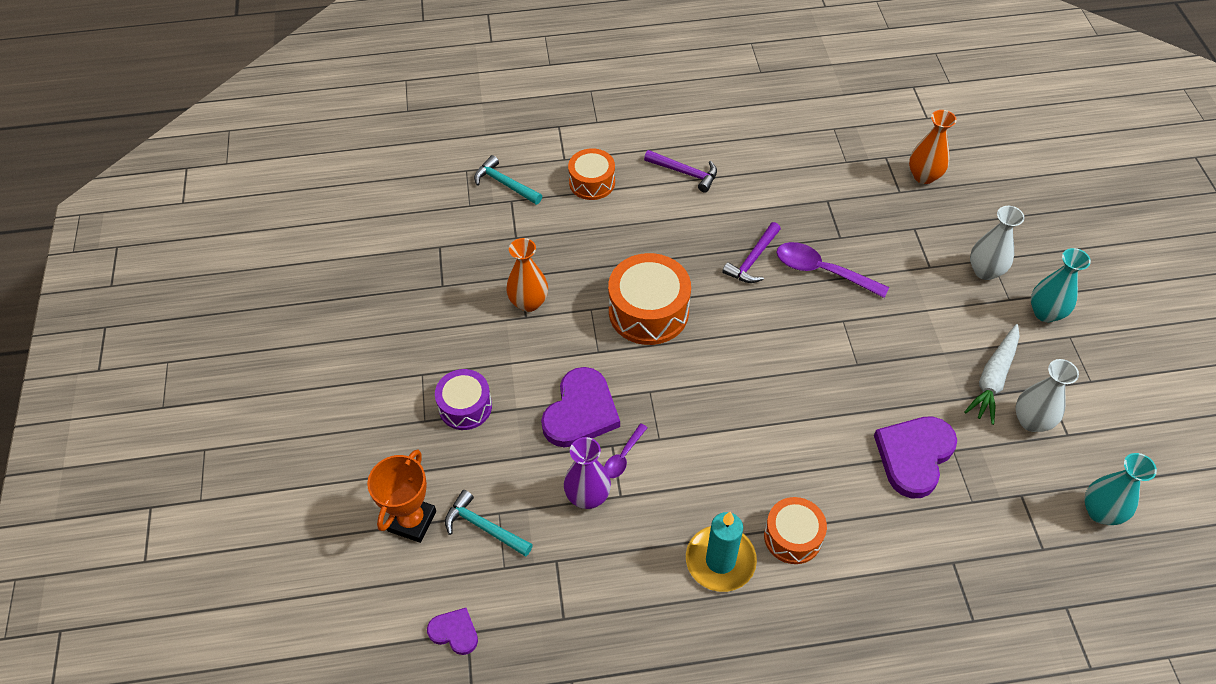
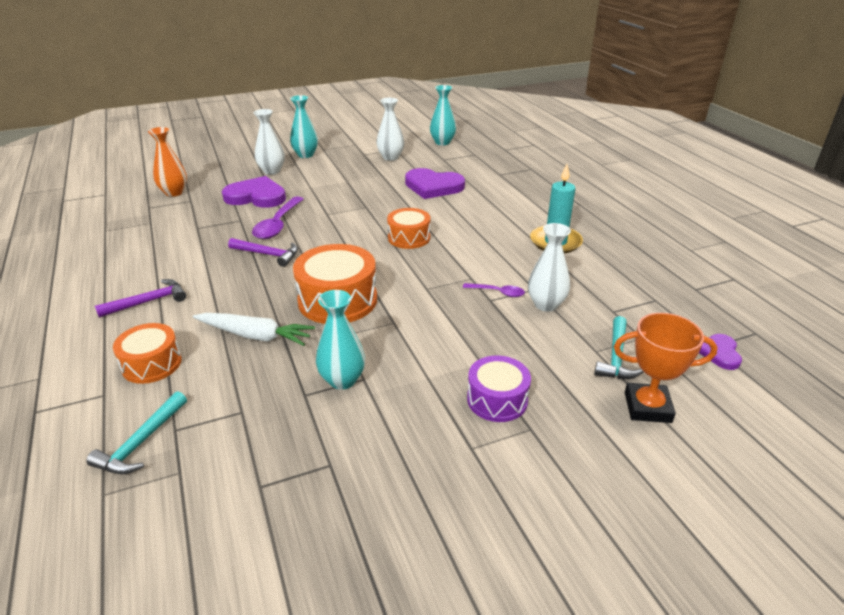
camera: 105 degrees left, 20 degrees down
(529, 302) = (342, 380): orange vase -> turquoise vase
(580, 411) = (465, 322): purple heart -> purple heart (256, 196)
(588, 496) = (546, 304): purple vase -> white vase
(685, 173) = (148, 302): purple hammer -> purple hammer turned 45 degrees clockwise
(792, 537) = (518, 219): orange drum -> orange drum (409, 238)
(993, 378) = (363, 167): white carrot -> white carrot (255, 336)

